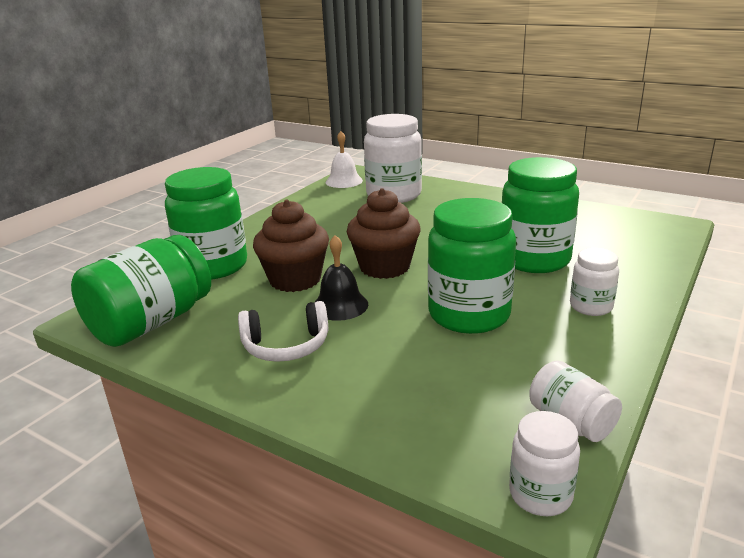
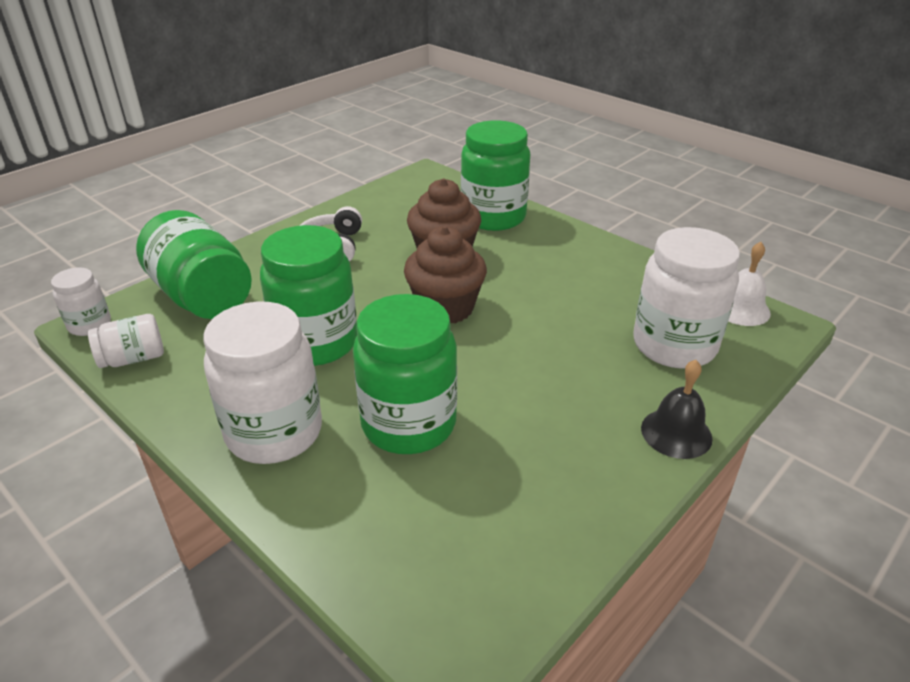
camera: 100 degrees right, 10 degrees up
(151, 323) = (405, 195): green jar -> green jar (202, 297)
(340, 305) = (380, 275): black bell -> black bell (676, 433)
(591, 306) = (274, 432): white jar -> white jar, size x1.94

